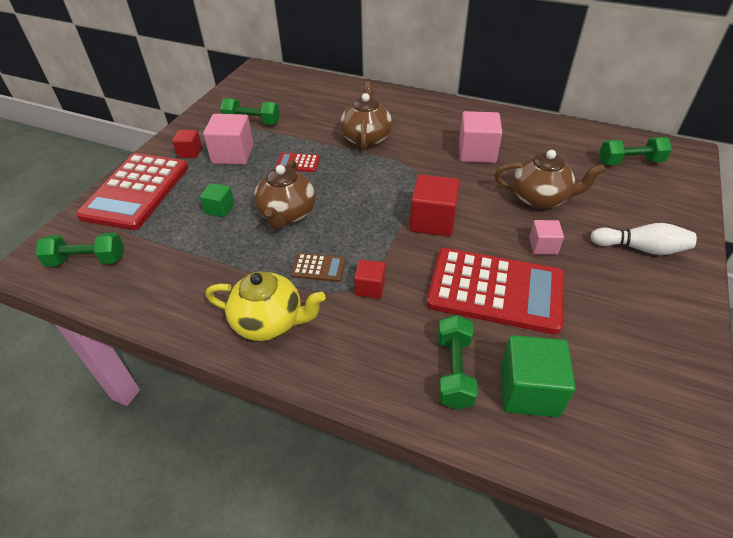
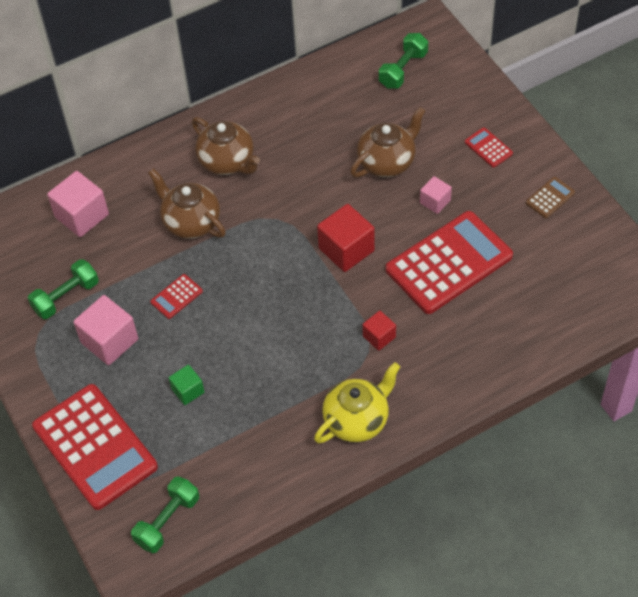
camera: 50 degrees left, 10 degrees up
(190, 152) = (69, 375): red cube -> none
(287, 214) = (244, 344): brown teapot -> brown teapot (227, 162)
(318, 268) = (329, 358): brown calculator -> brown calculator (550, 198)
(454, 371) = (491, 336): green dumbbell -> none
(477, 152) = (292, 157): pink cube -> pink cube (82, 216)
(529, 390) = (537, 307): green cube -> none
(641, 248) = (488, 148): white bowling pin -> red calculator

